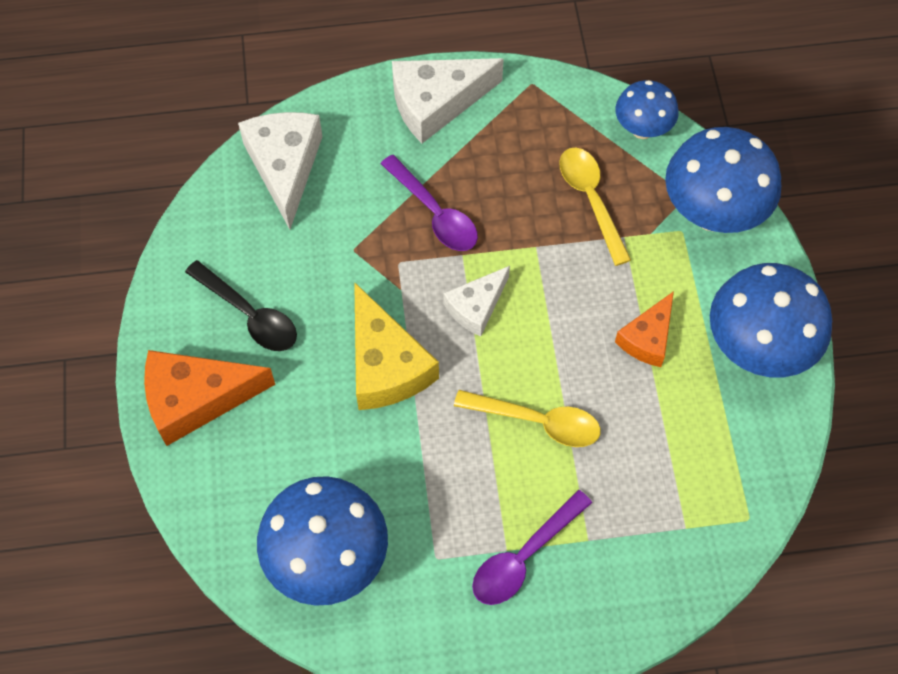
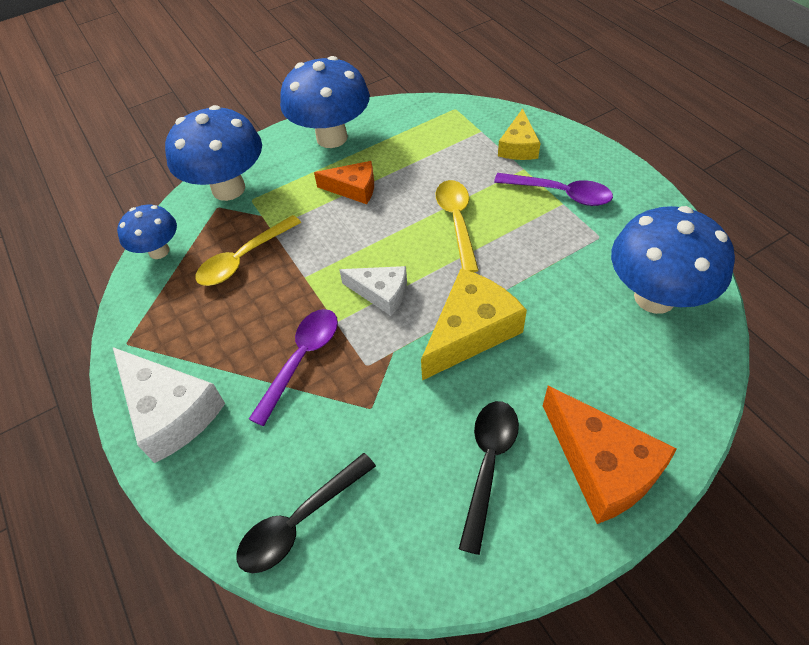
camera: 110 degrees left, 10 degrees down
(284, 167) = (300, 521): white cheese -> black spoon
(632, 557) = (518, 146): none -> yellow cheese

